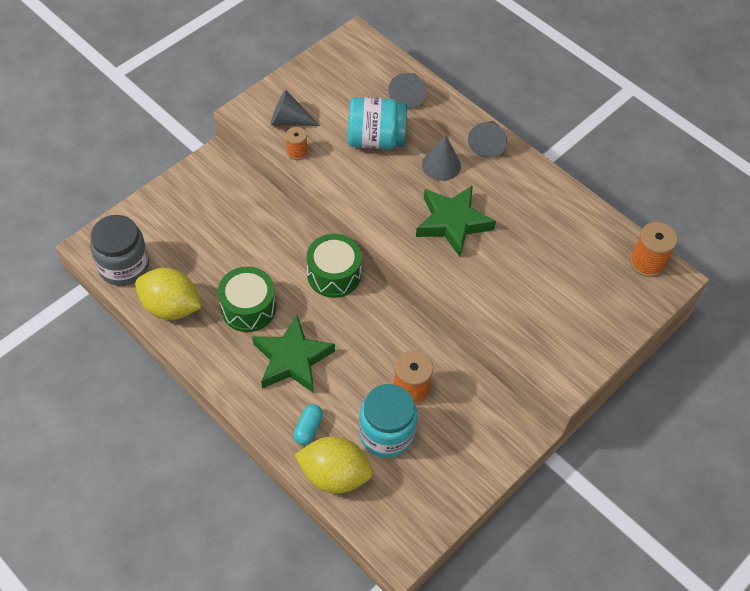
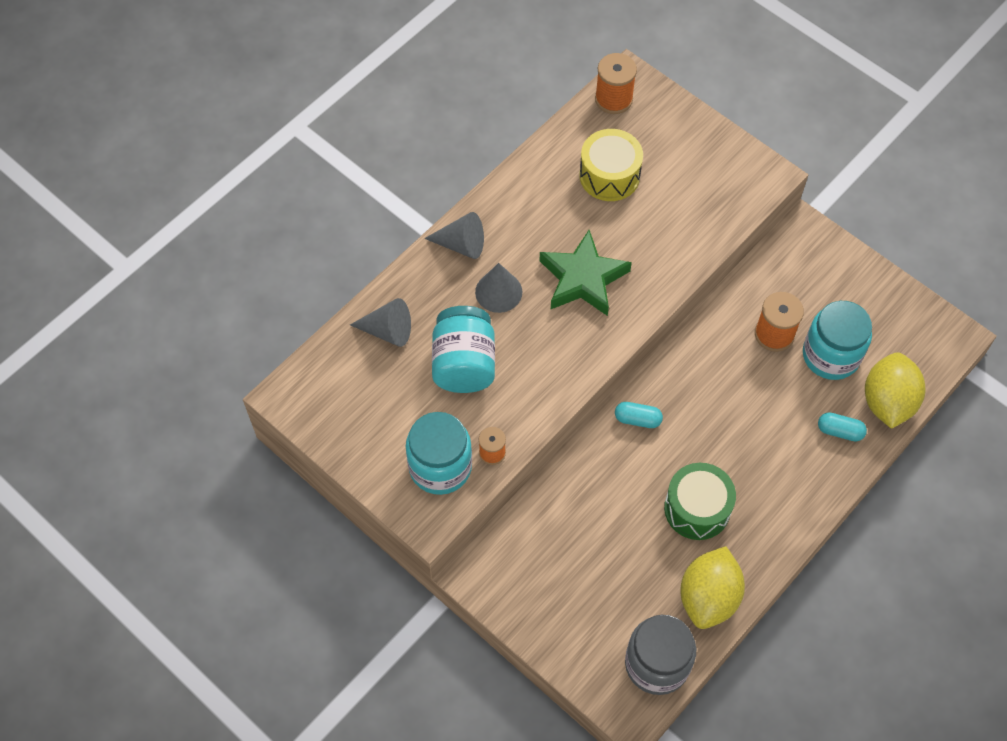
camera: 90 degrees left, 5 degrees up
(289, 121) = (440, 467): grey cone -> turquoise jar
(292, 359) = (757, 454): green star -> none
(334, 274) = (637, 419): green drum -> turquoise capsule
(560, 251) = (609, 175): none -> yellow drum

